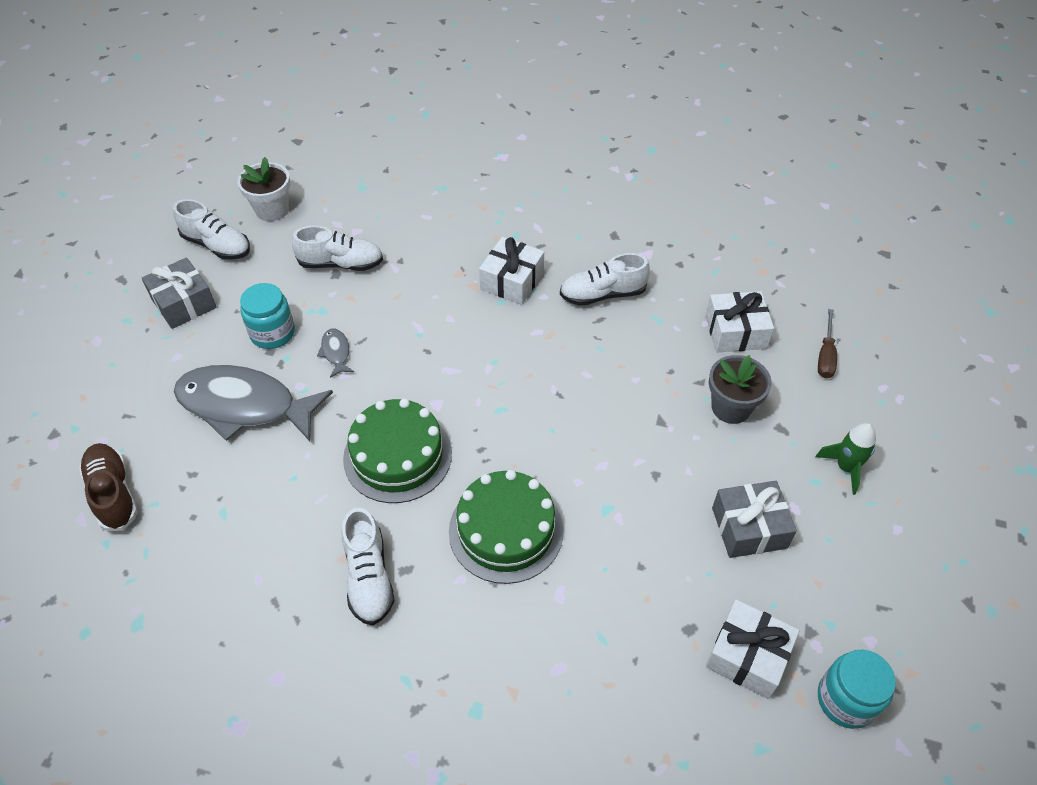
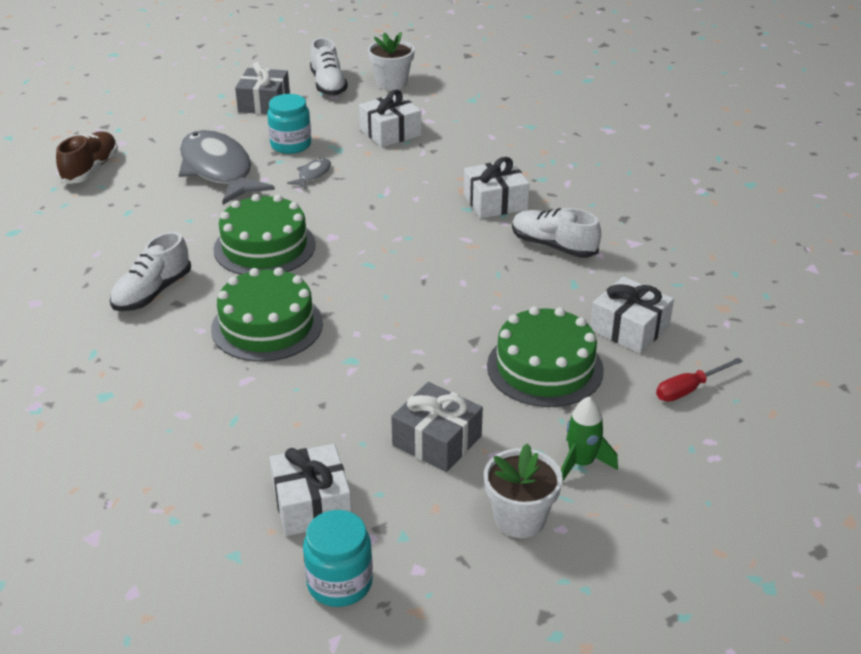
camera: 45 degrees right, 15 degrees down
(341, 264) = (390, 132): white shoe -> white gift
(731, 407) = (545, 368): grey flower pot -> green cake
(825, 356) = (688, 389): brown screwdriver -> red screwdriver
(869, 544) = (519, 519): none -> white flower pot

